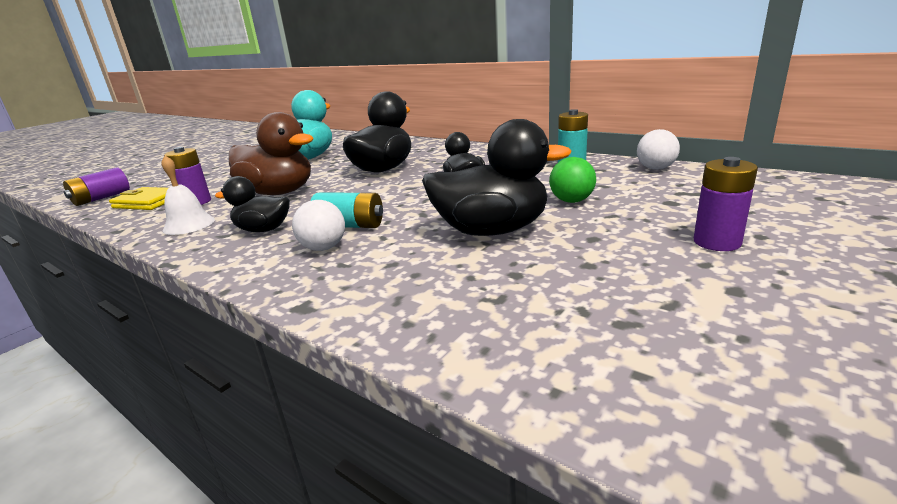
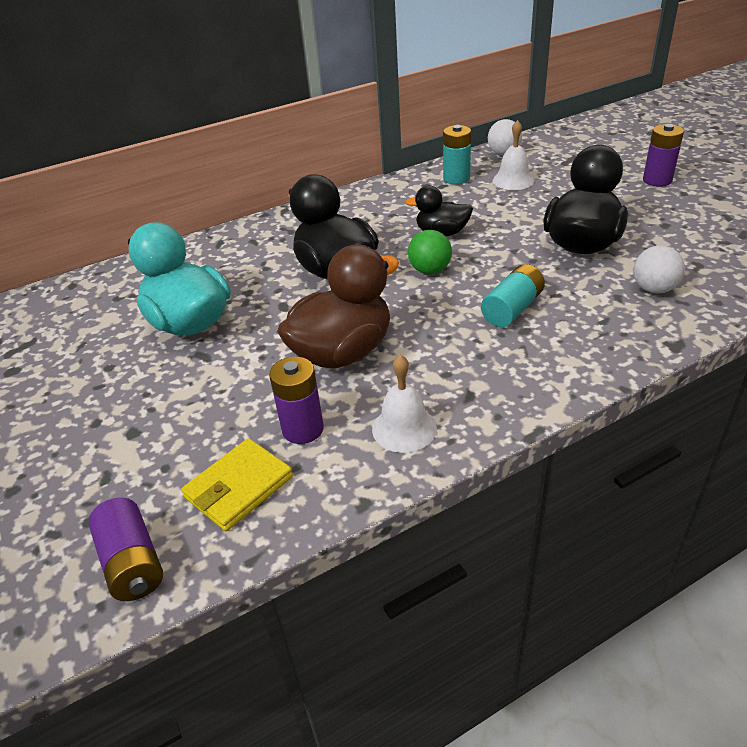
camera: 65 degrees left, 15 degrees up
(263, 230) = (477, 365): black duck -> none
(323, 248) = (560, 328): white ball -> white ball (654, 289)
(571, 201) = (545, 201): green ball -> green ball (430, 270)
(599, 182) = (513, 180): none -> white bell

